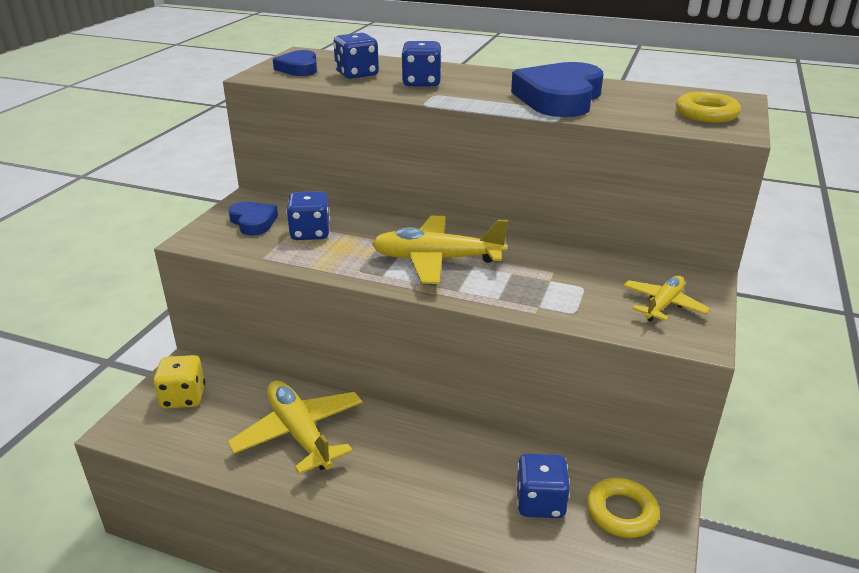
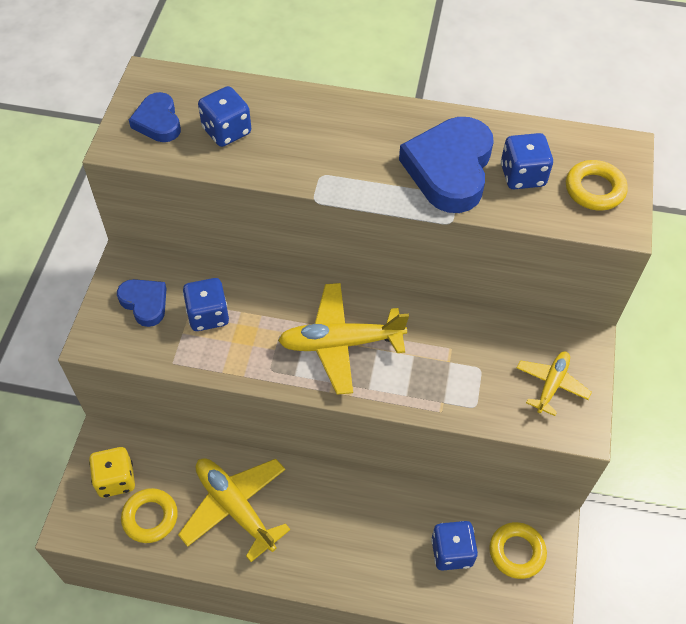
camera: 10 degrees left, 25 degrees up
(205, 431) = (150, 517): none -> yellow ring
(421, 83) = (301, 146): blue dice -> blue dice (522, 175)

